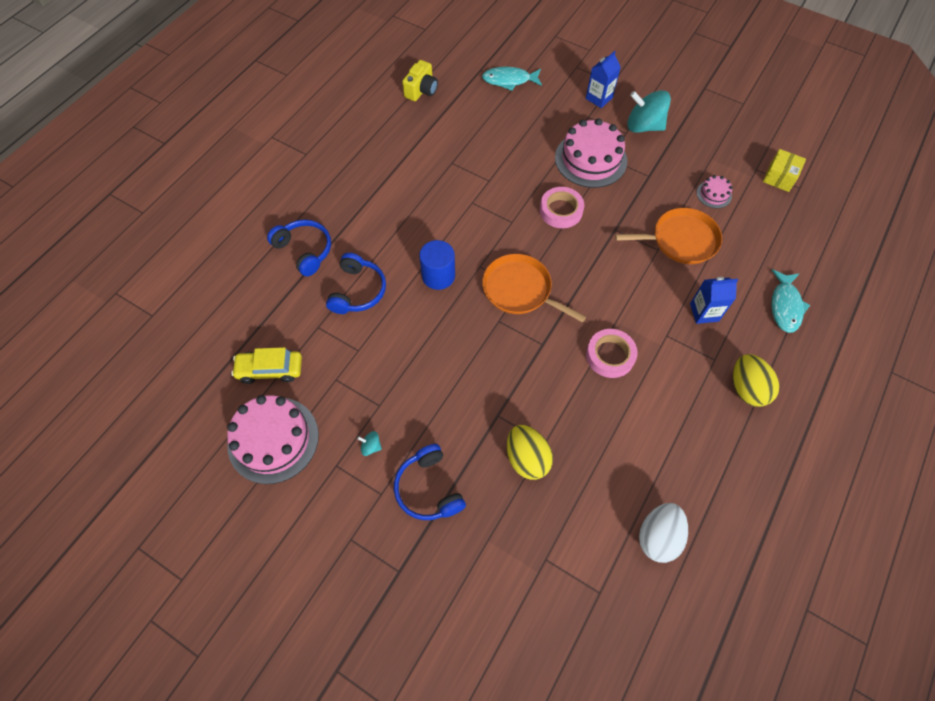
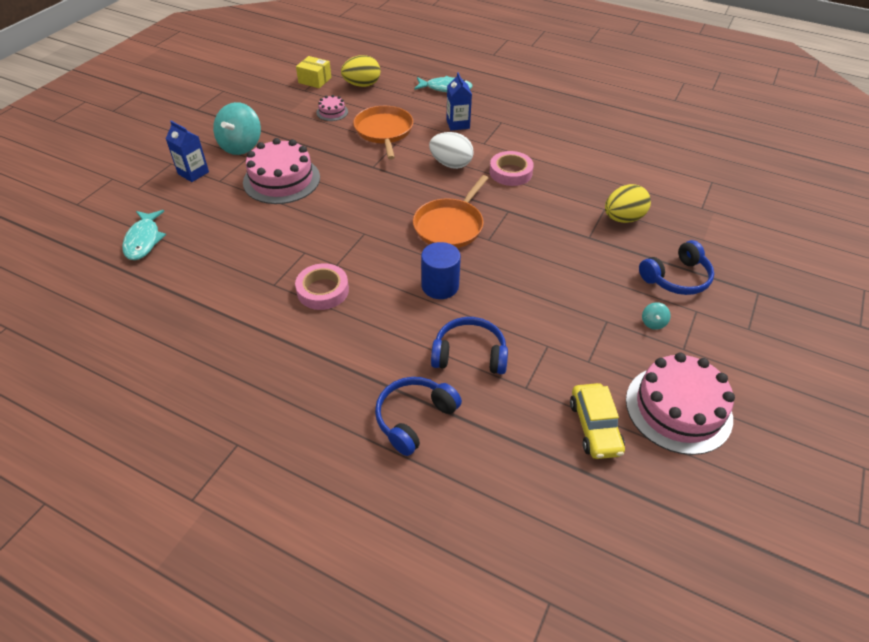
camera: 95 degrees left, 15 degrees down
(421, 90) = (137, 321): yellow camera -> none
(561, 210) = (349, 199): pink tape -> pink tape (323, 290)
(658, 537) = (657, 154): white egg -> white egg (451, 164)
(746, 388) = (523, 110): yellow egg -> yellow egg (362, 85)

